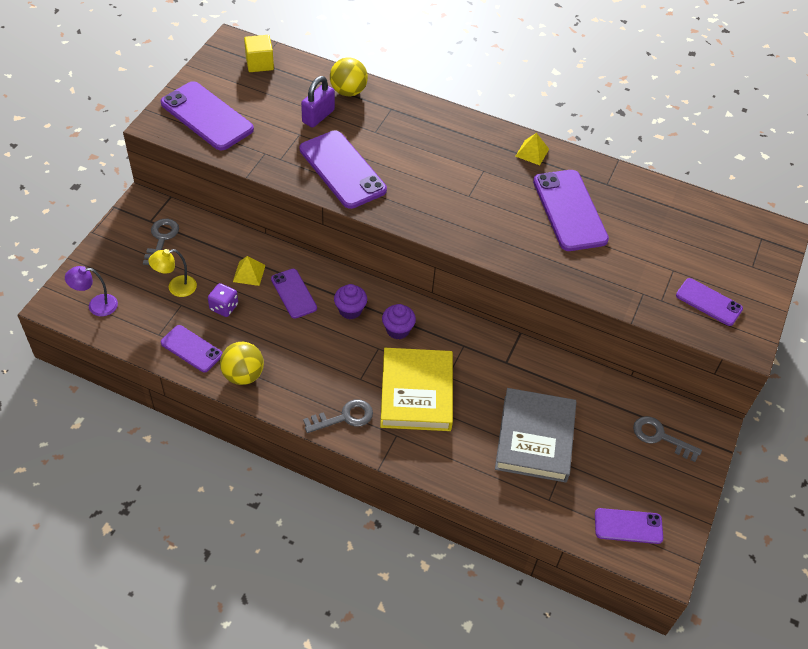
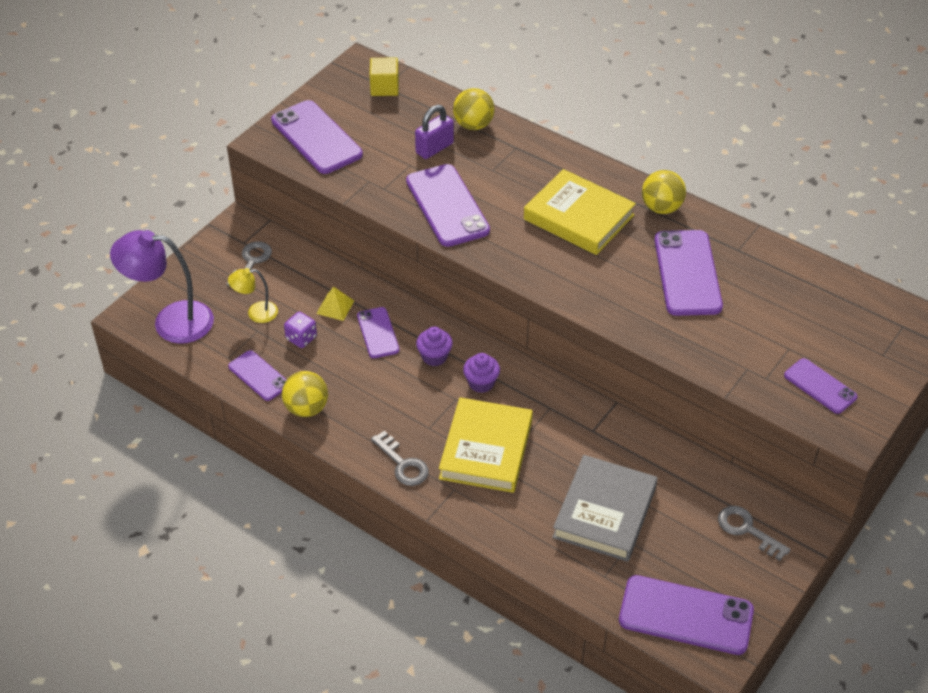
camera: 15 degrees right, 5 degrees down
(96, 305) = (171, 321): purple lamp -> purple lamp, size x1.94
(344, 417) = (403, 464): grey key -> grey key turned 60 degrees clockwise
(462, 168) = (578, 217): none -> yellow book
(532, 152) = (661, 208): yellow pyramid -> yellow ball
(628, 526) = (686, 615): purple phone -> purple phone, size x1.73

